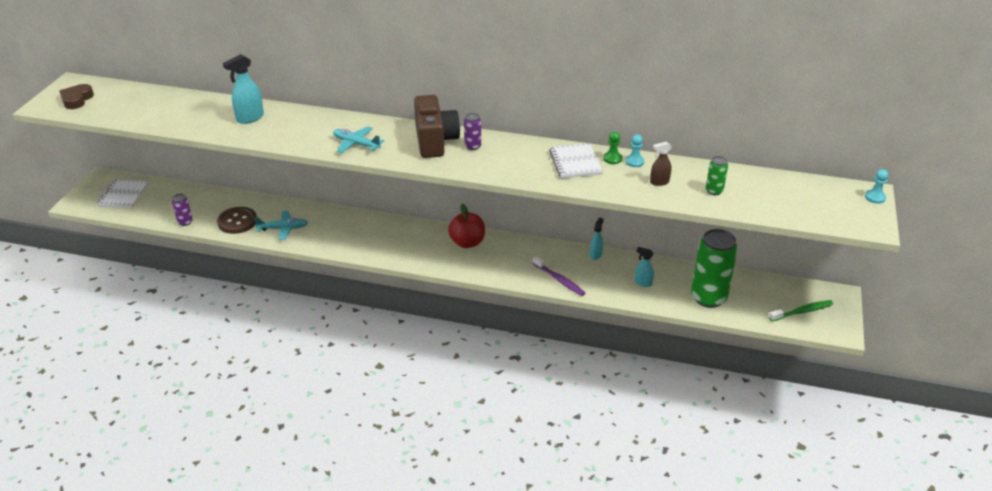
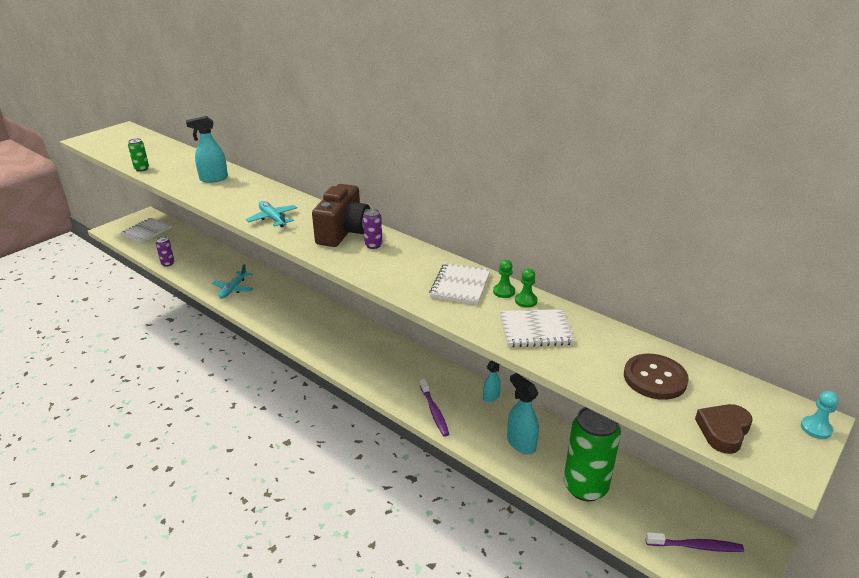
camera: 25 degrees right, 5 degrees down
(77, 99) = (111, 140): brown heart -> brown heart (723, 431)
(237, 221) = (205, 273): brown button -> brown button (655, 378)
(283, 229) = (233, 289): turquoise plane -> turquoise plane turned 90 degrees clockwise
(467, 243) = (375, 346): red apple -> none
(634, 162) = (526, 301): turquoise pawn -> green pawn
(643, 283) = (521, 443): turquoise spray bottle -> turquoise spray bottle, size x1.62
(659, 182) = (535, 330): brown spray bottle -> white notebook
(714, 191) = (594, 358): green can -> green can (141, 169)
(802, 311) = (696, 546): green toothbrush -> purple toothbrush

